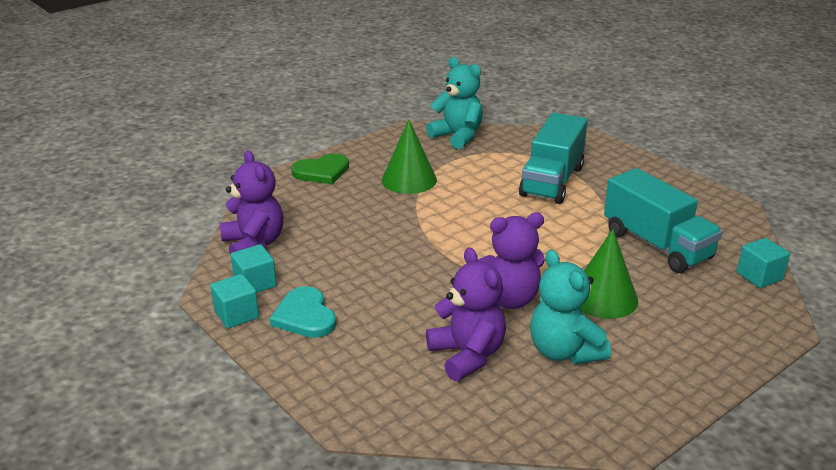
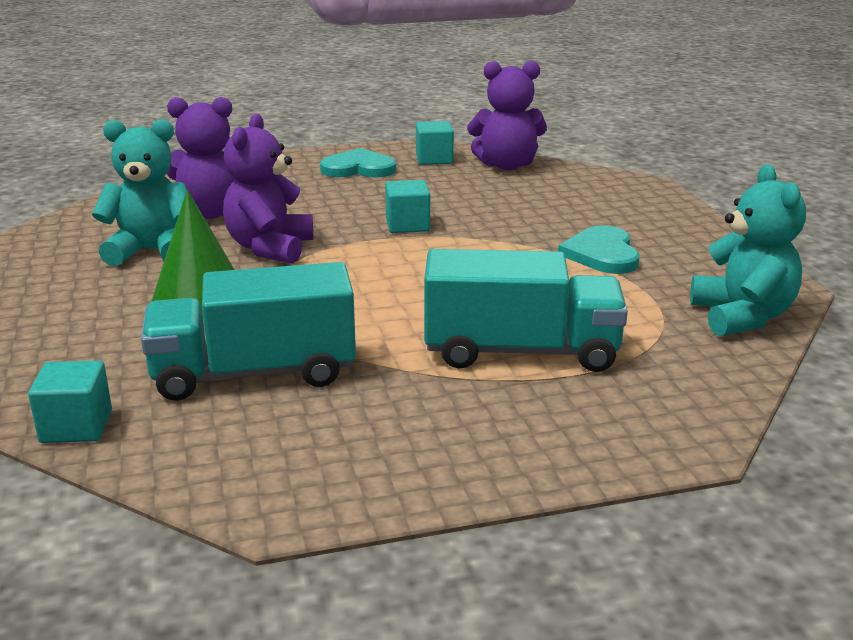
camera: 115 degrees right, 5 degrees down
(236, 315) = (391, 149): turquoise cube -> turquoise cube (407, 225)
(322, 171) = (660, 212): green heart -> none
(409, 180) = (602, 254): green cone -> turquoise heart
(457, 136) = (742, 317): turquoise teddy bear -> turquoise teddy bear turned 75 degrees counterclockwise
(552, 181) = (521, 351): turquoise truck -> turquoise truck turned 135 degrees clockwise

